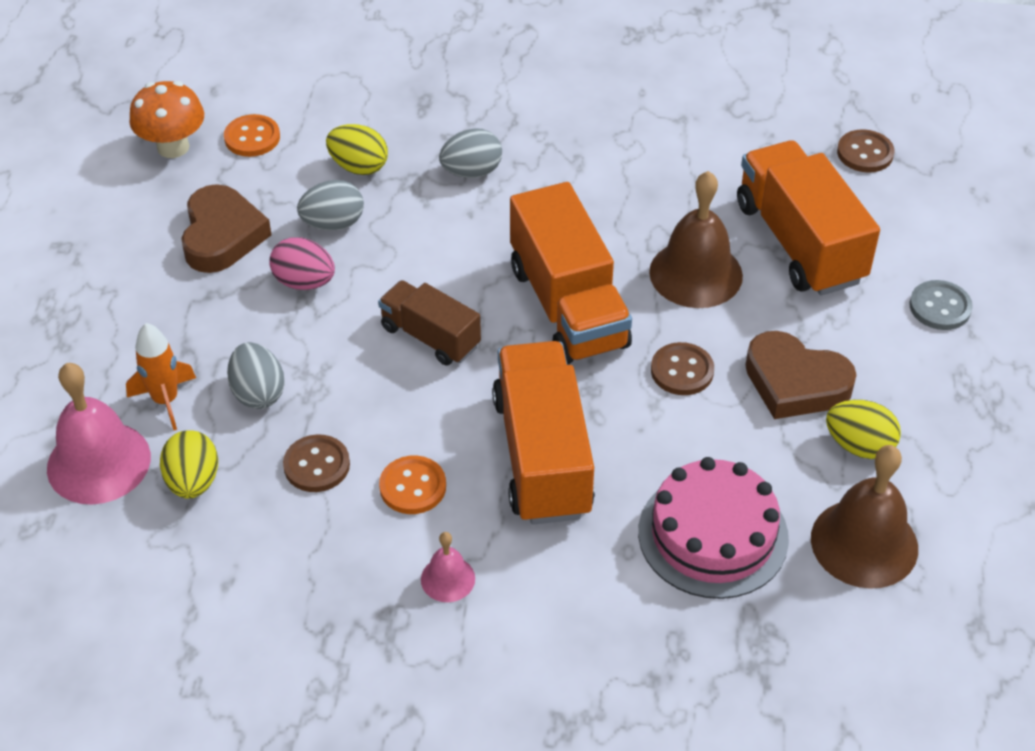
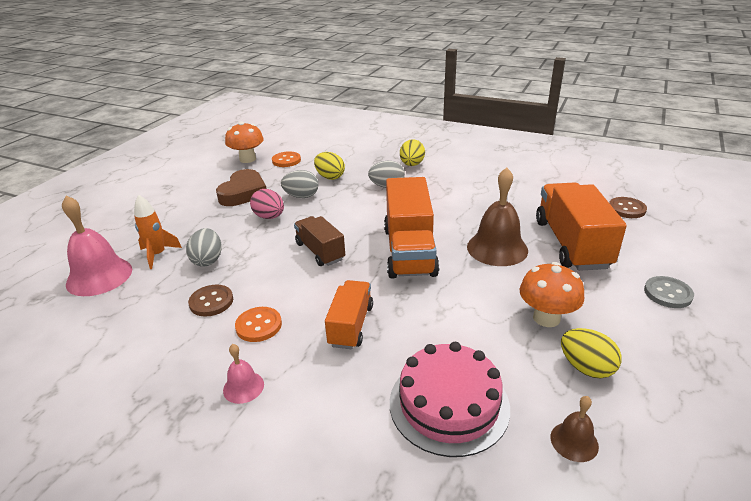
camera: 20 degrees right, 15 degrees down
(193, 482) = (138, 296): yellow egg -> yellow egg (412, 165)
(542, 456) = (351, 325): orange truck -> orange truck, size x0.58
(682, 371) = (467, 296): brown button -> none
(795, 383) = (546, 318): brown heart -> orange mushroom
(864, 543) = (574, 441): brown bell -> brown bell, size x0.50

